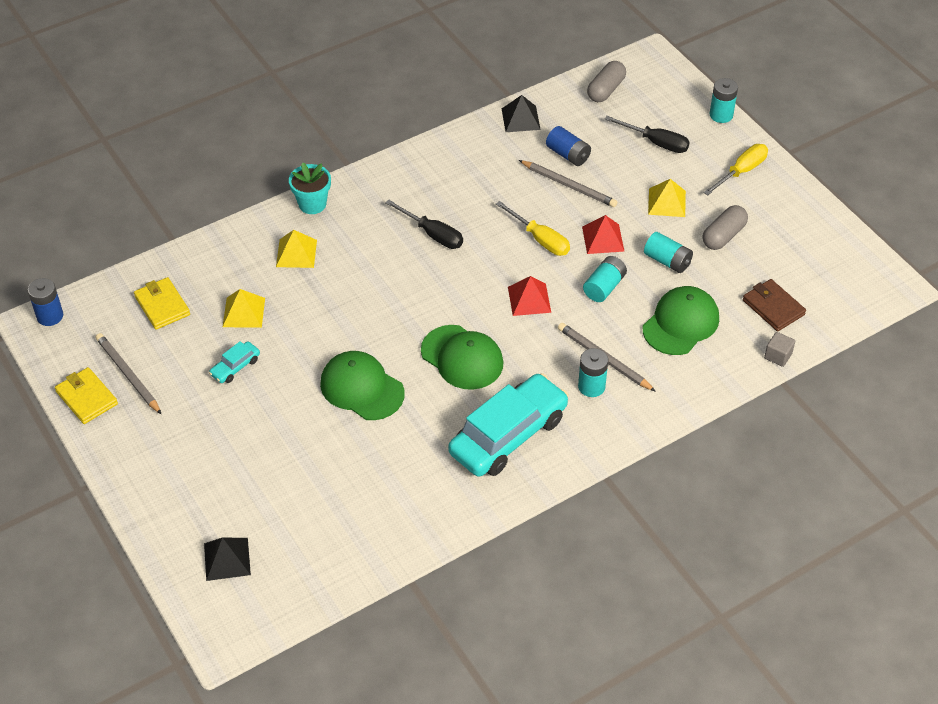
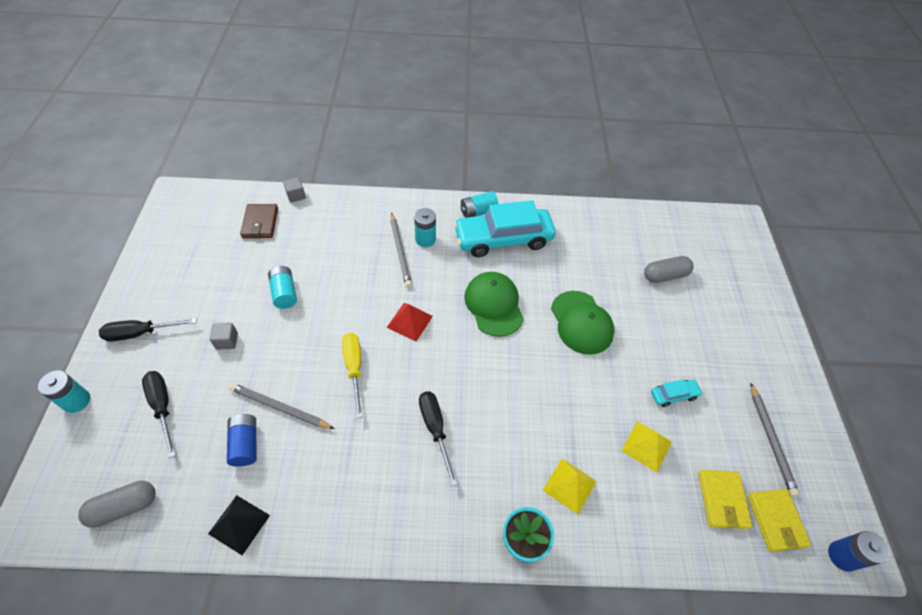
camera: 150 degrees left, 5 degrees up
(87, 398) = (812, 437): yellow wallet -> yellow wallet (775, 520)
(227, 559) = (726, 261): black pyramid -> none
(569, 185) = (280, 408): grey pencil -> grey pencil turned 45 degrees counterclockwise
(603, 238) = (308, 339): red pyramid -> none
(604, 287) = (348, 299): turquoise battery -> turquoise battery (478, 212)
(667, 202) = (227, 341): yellow pyramid -> grey cube
(680, 323) = (328, 246): green cap -> none
(723, 236) = (224, 288): grey capsule -> grey capsule (665, 275)
(741, 171) = (141, 333): yellow screwdriver -> black screwdriver

